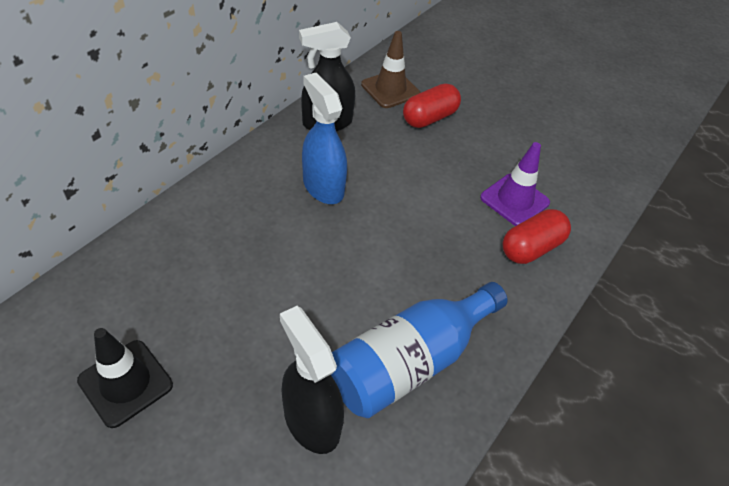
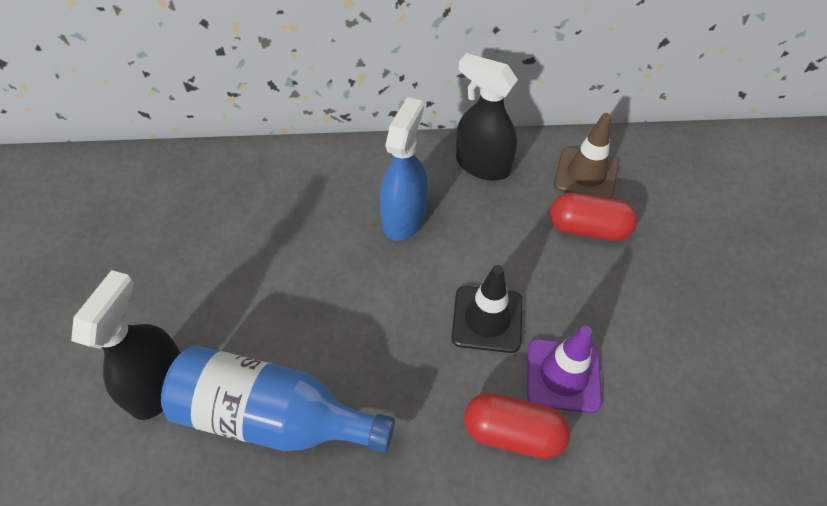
camera: 55 degrees right, 5 degrees up
(125, 383) = (108, 249): black traffic cone -> black traffic cone (487, 319)

